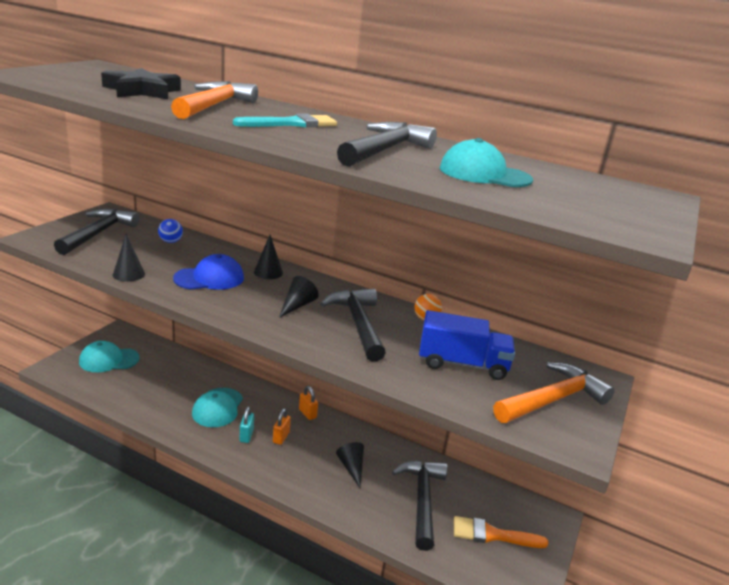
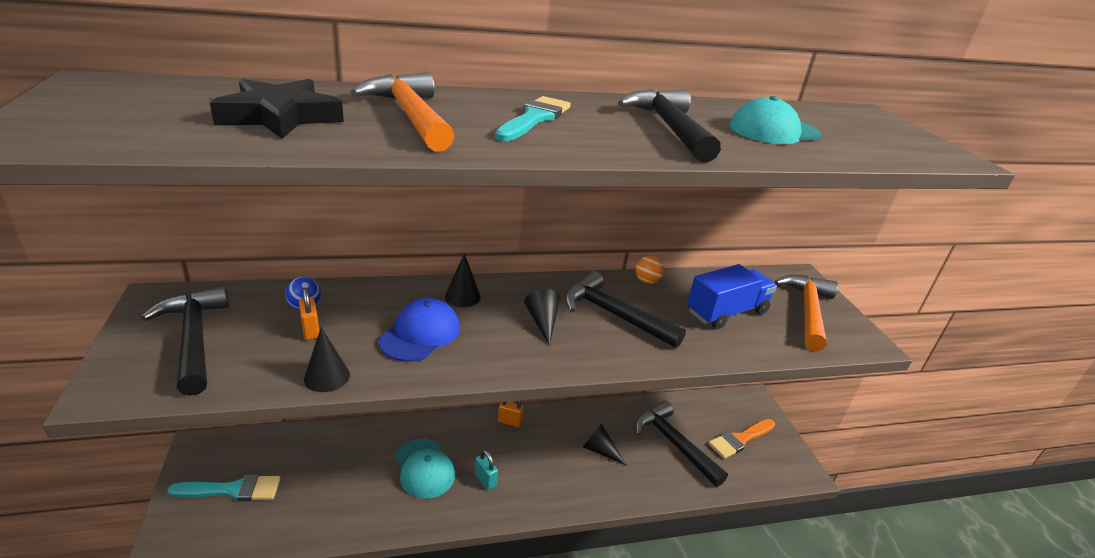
camera: 40 degrees left, 5 degrees up
(109, 360) = (232, 490): turquoise cap -> turquoise brush
(281, 437) = (516, 460): orange padlock -> orange padlock (310, 330)

